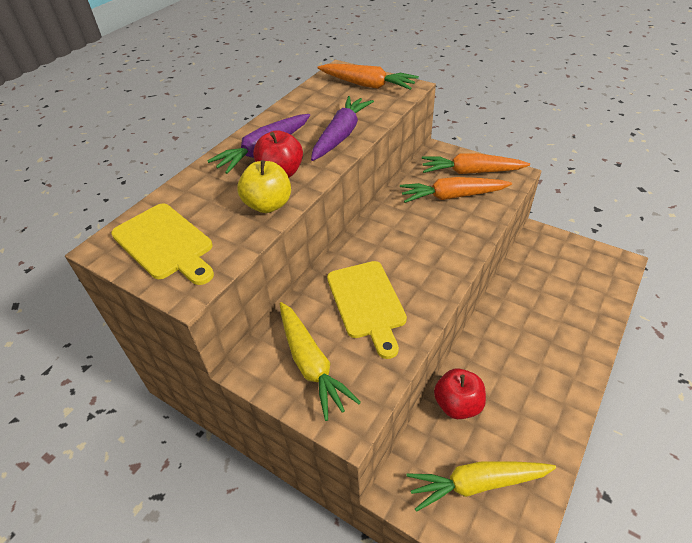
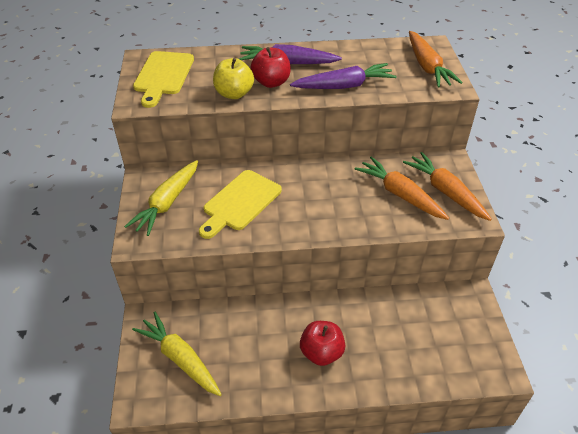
camera: 50 degrees right, 0 degrees up
(457, 404) = (236, 319): red apple -> red apple (321, 353)

